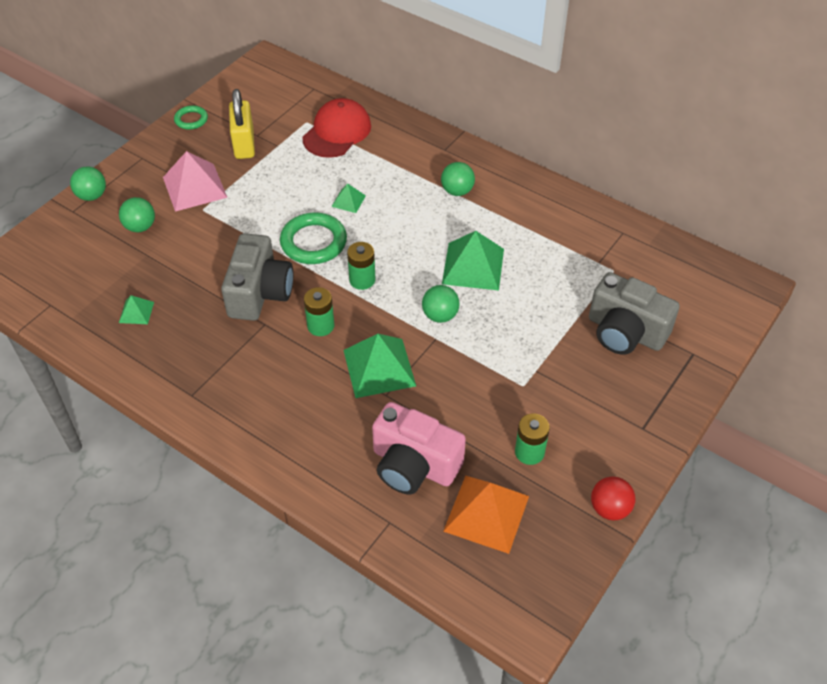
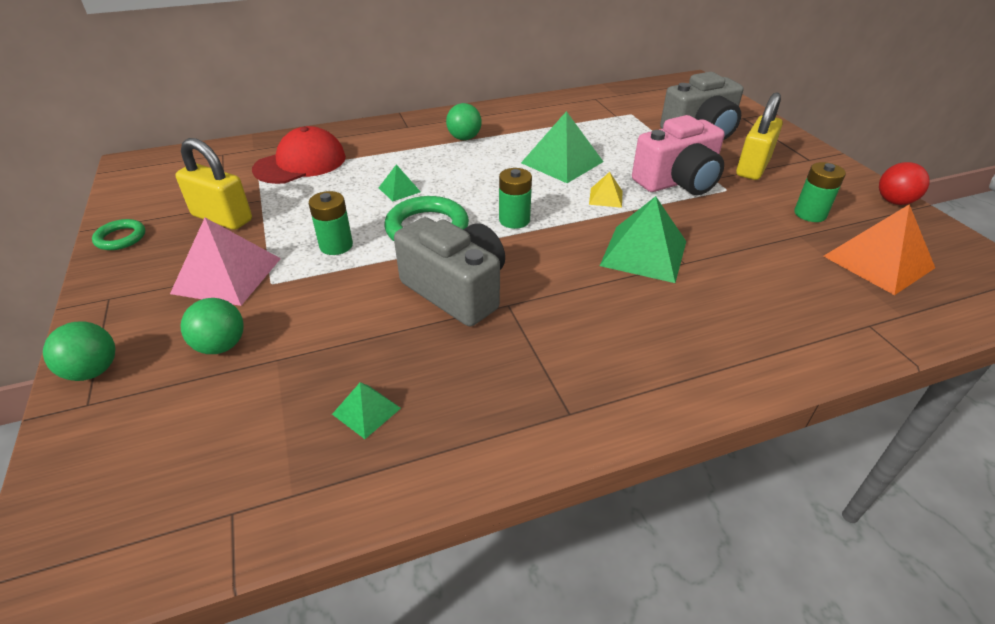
camera: 55 degrees left, 10 degrees down
(320, 326) = (551, 267): green battery -> green battery (336, 245)
(337, 132) = (301, 163): red cap -> red cap turned 75 degrees clockwise
(414, 465) = (794, 280): pink camera -> pink camera (678, 182)
(440, 315) = (605, 197): green ball -> yellow pyramid
(583, 391) = (752, 167): none -> yellow padlock

